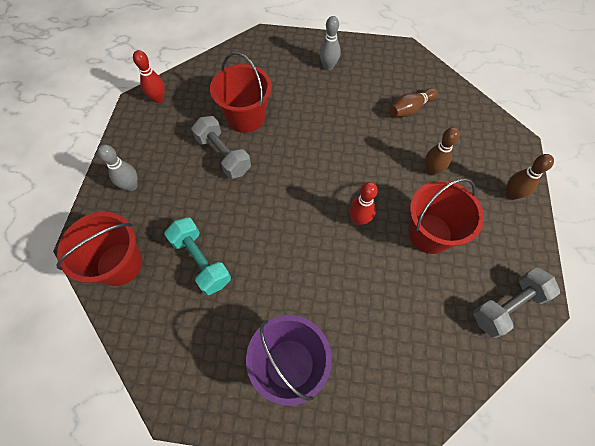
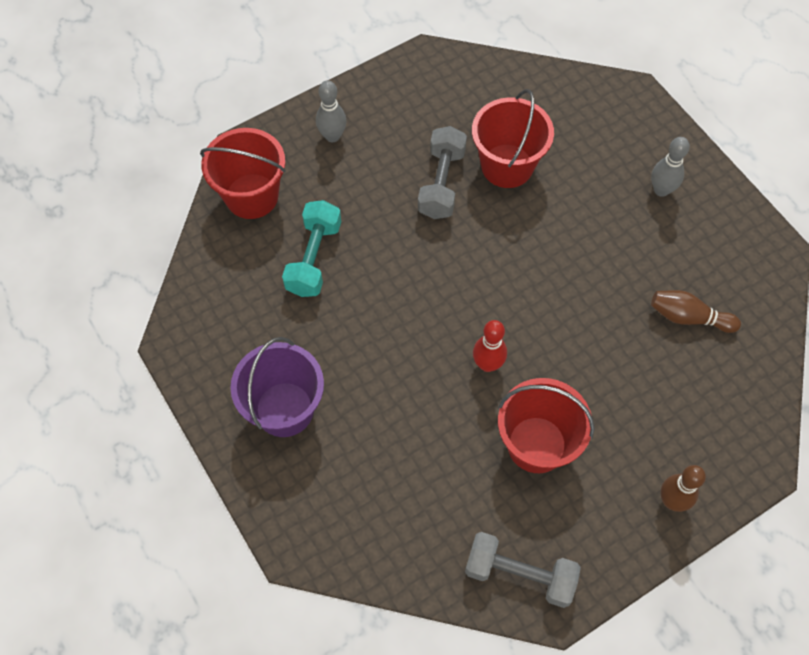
camera: 50 degrees right, 0 degrees up
(158, 99) = (448, 71): red bowling pin -> none
(431, 170) = (621, 395): brown bowling pin -> none

